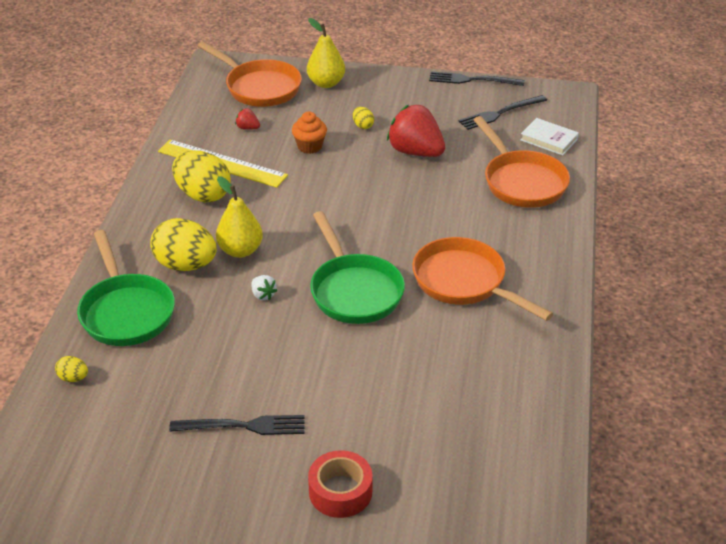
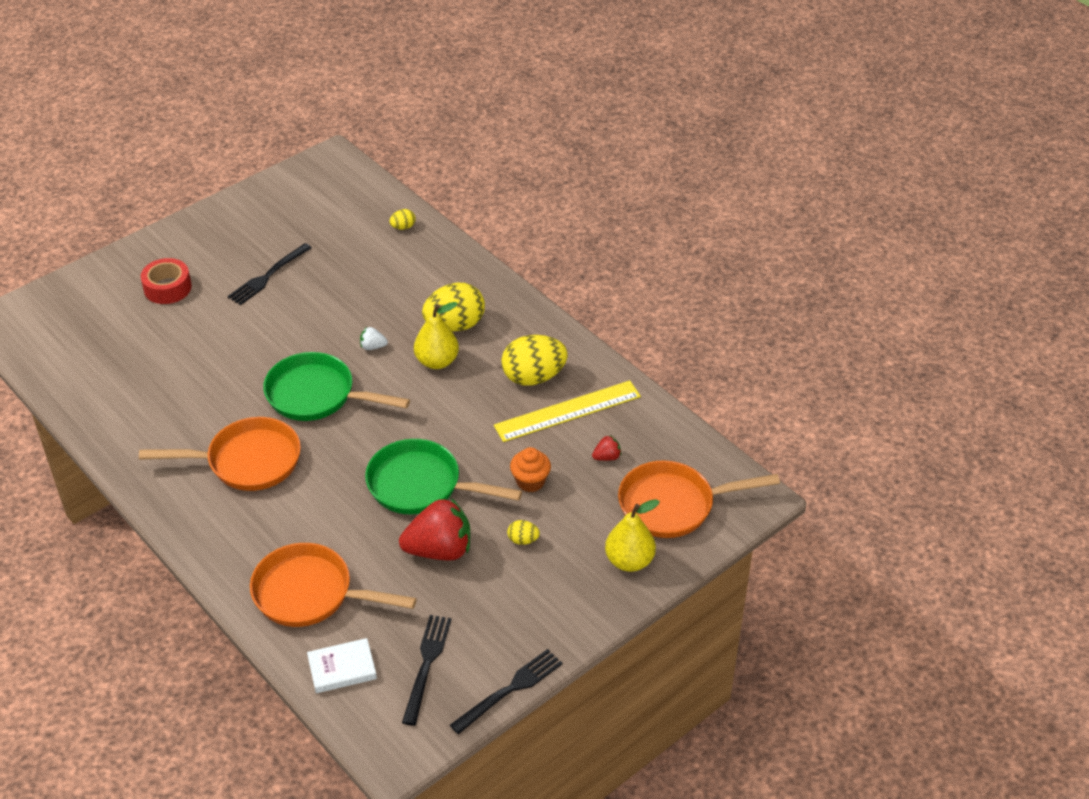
camera: 130 degrees right, 5 degrees up
(126, 311) = (439, 275): green pan -> green pan (421, 485)

